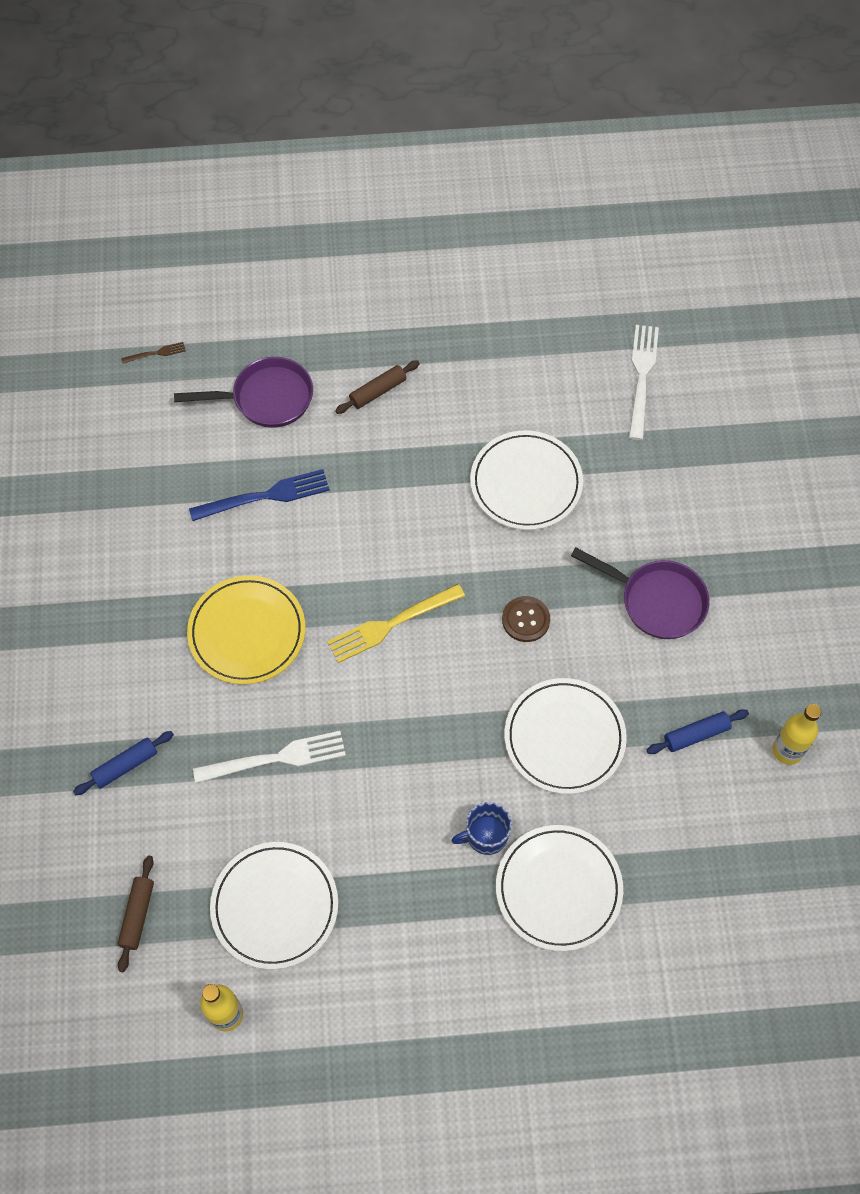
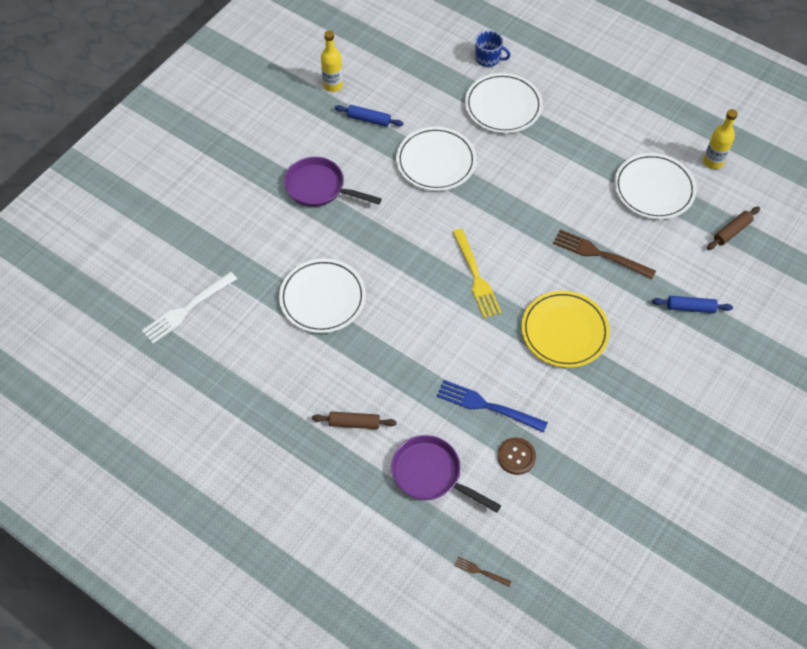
camera: 140 degrees left, 5 degrees down
(276, 758) = (599, 254): white fork -> brown fork
(391, 624) = (476, 277): yellow fork -> yellow fork turned 60 degrees clockwise
(486, 836) = (518, 148): blue mug -> blue mug (488, 58)
(525, 620) = (399, 227): brown button -> brown button (516, 456)
(656, 601) = (319, 188): purple pan -> purple pan turned 45 degrees counterclockwise

